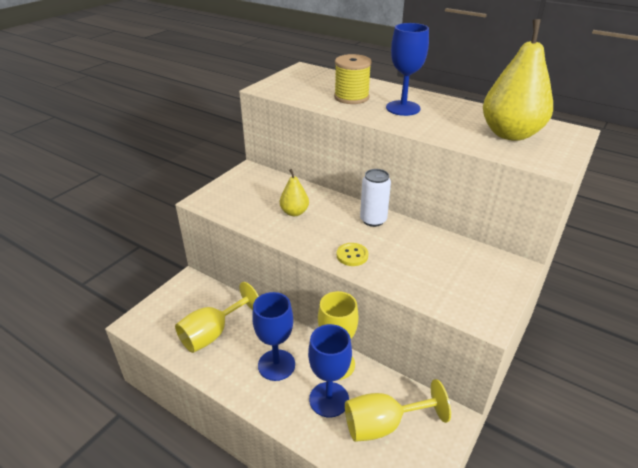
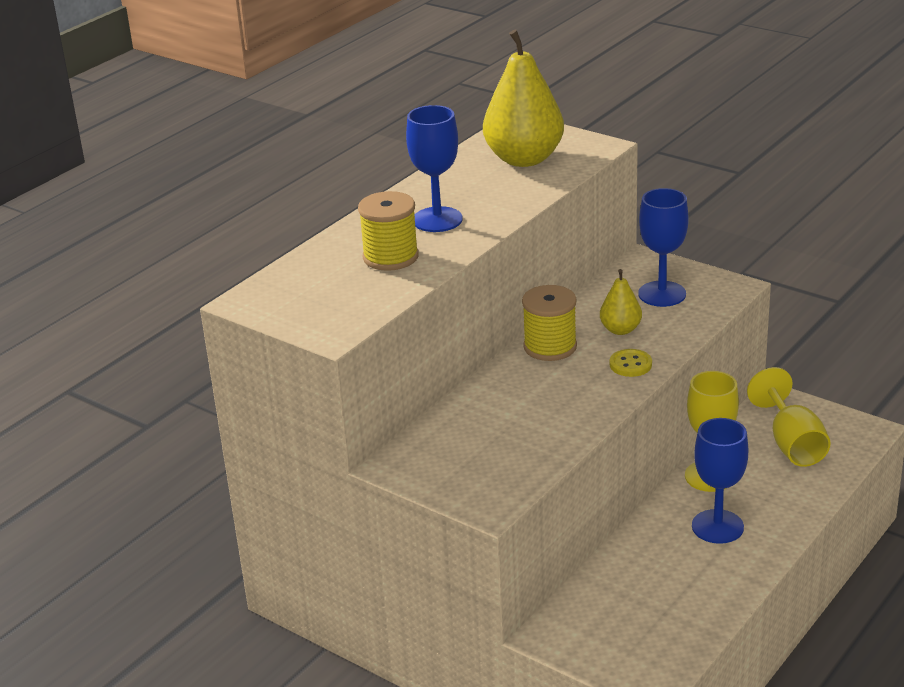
camera: 85 degrees left, 5 degrees down
(213, 333) = (666, 592): yellow goblet -> none
(294, 212) = (529, 412): yellow pear -> yellow pear (620, 330)
(329, 399) = (764, 482): blue goblet -> blue goblet (662, 294)
(373, 220) = (550, 347): white can -> yellow spool

